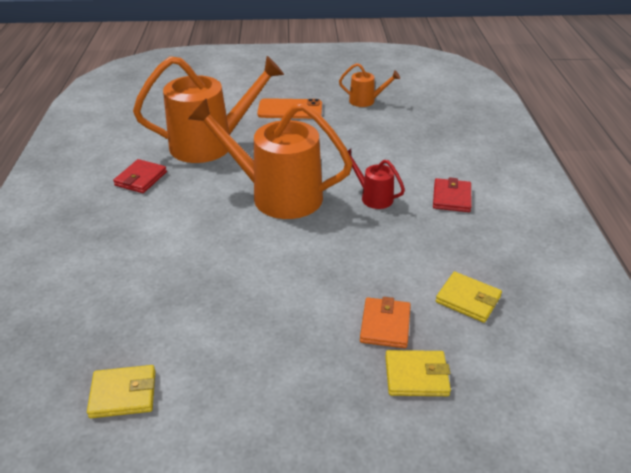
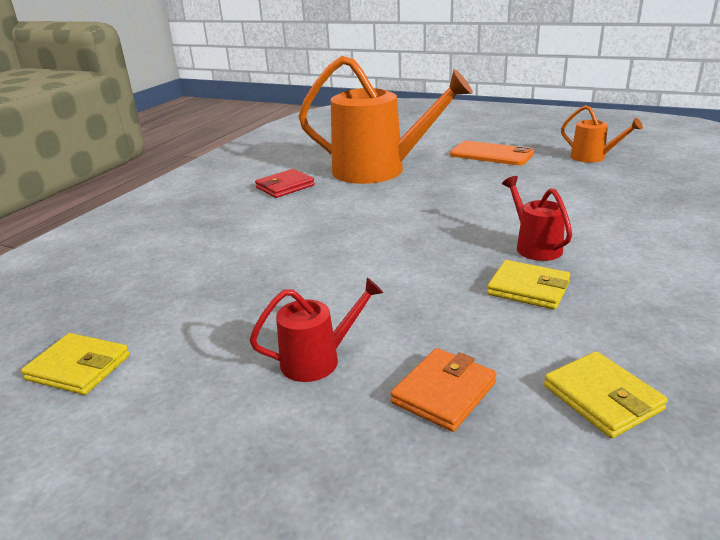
camera: 30 degrees right, 10 degrees down
(277, 195) = (413, 223): orange watering can -> none
(294, 328) = (318, 360): none -> red watering can
(416, 376) = (442, 477): yellow wallet -> yellow wallet (528, 289)
(451, 198) = (654, 268): red wallet -> none

